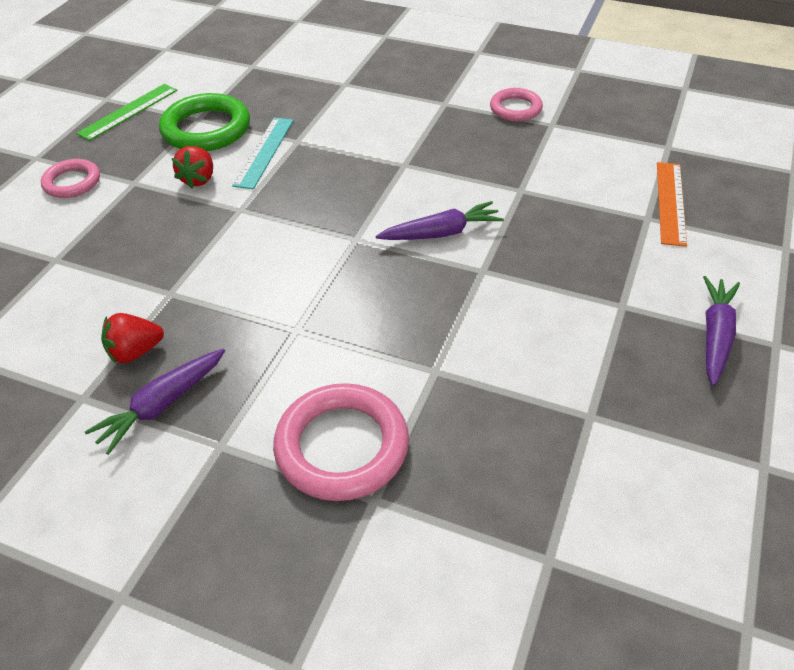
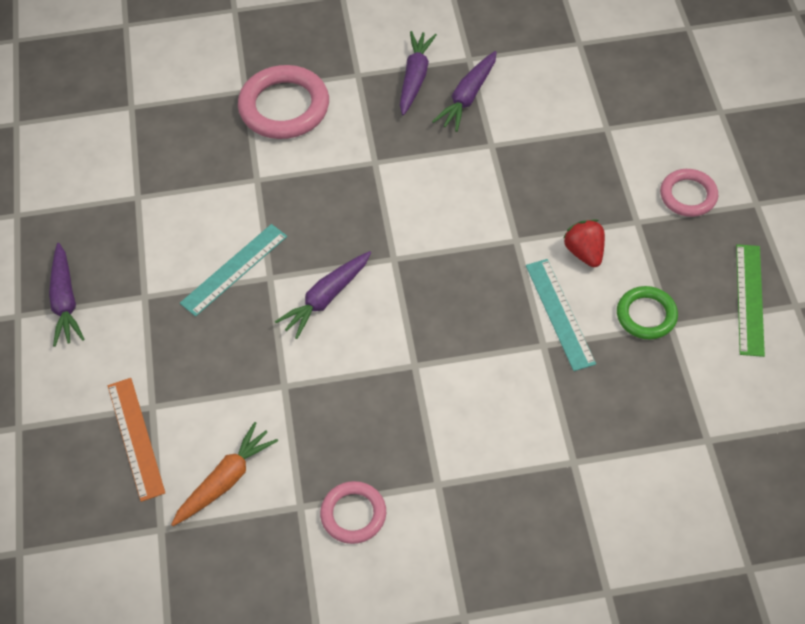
camera: 150 degrees right, 10 degrees up
(135, 352) = (468, 97): red strawberry -> purple carrot
(206, 129) = (646, 315): green ring -> green ring, size x0.59
(515, 291) = (234, 269): none -> turquoise ruler
(602, 154) = (225, 480): none -> orange carrot

